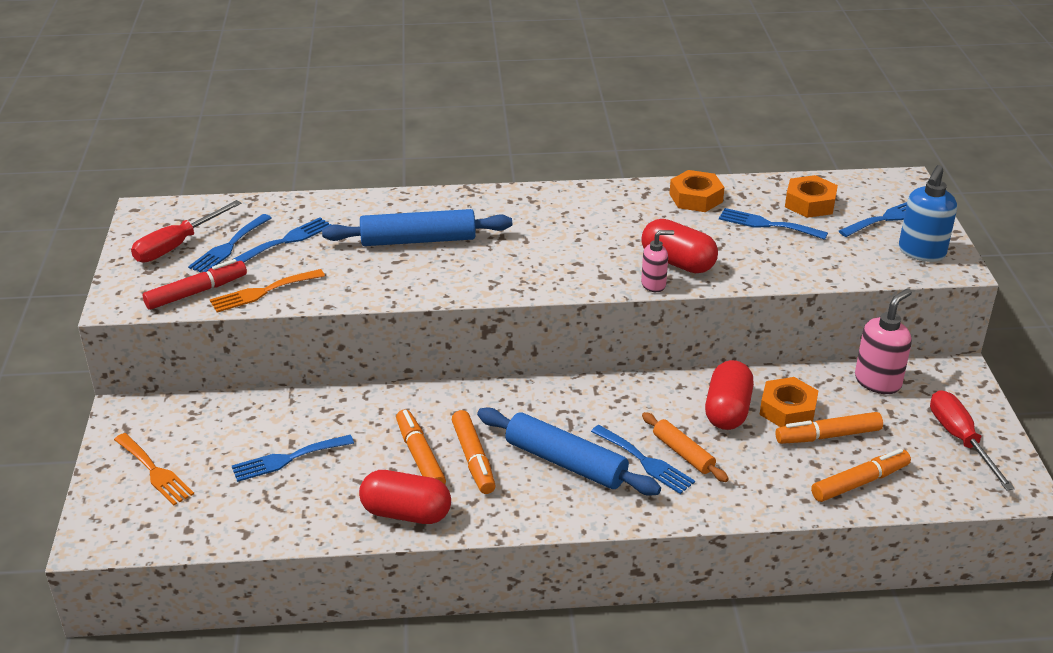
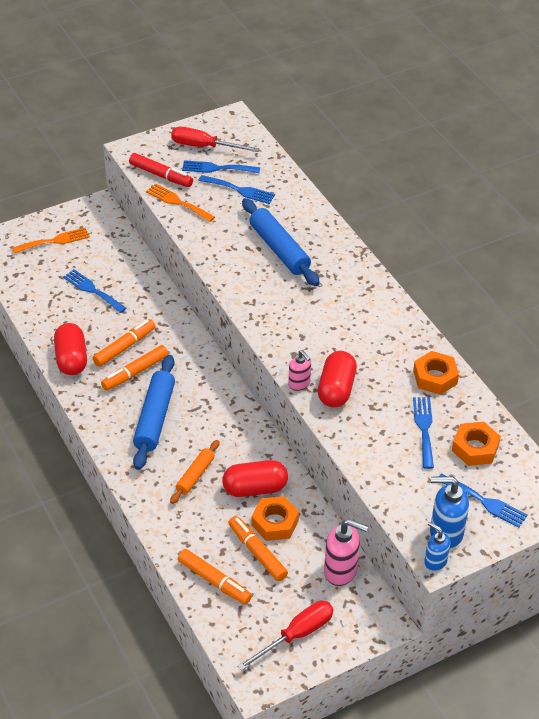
camera: 65 degrees right, 10 degrees up
(155, 471) = (54, 241): orange fork -> orange fork turned 135 degrees counterclockwise
(645, 461) = (176, 458): blue fork -> none
(958, 269) = (435, 562): none -> blue soap dispenser

